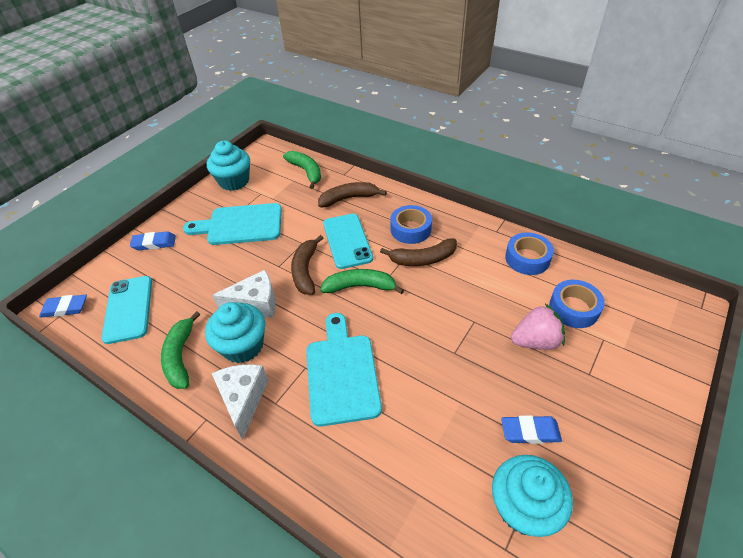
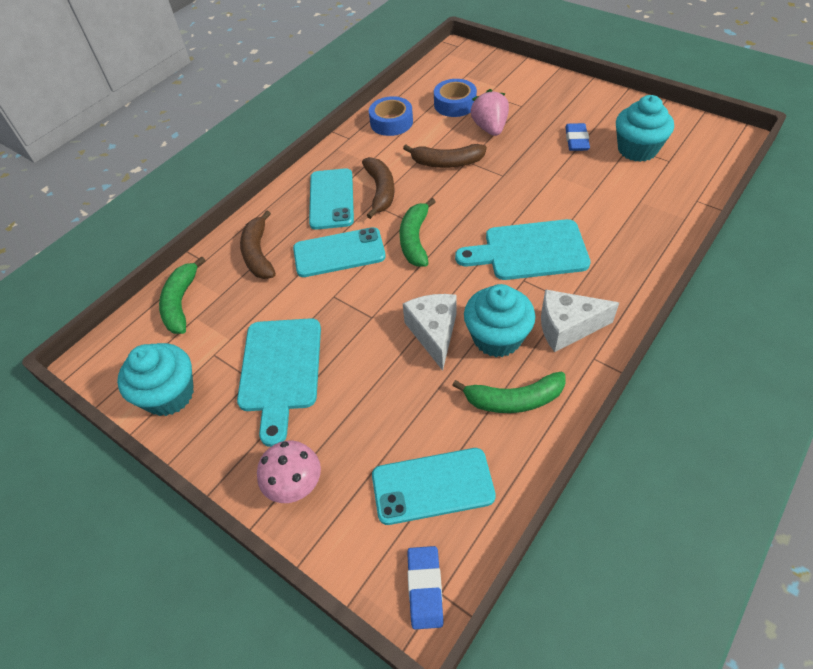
camera: 85 degrees left, 5 degrees up
(154, 243) = (295, 485): blue eraser -> pink mushroom
(306, 172) = (181, 303): green banana -> green banana turned 60 degrees counterclockwise
(306, 271) = (384, 289): brown banana -> brown banana (446, 162)
(410, 229) = (331, 199): blue tape -> turquoise phone

